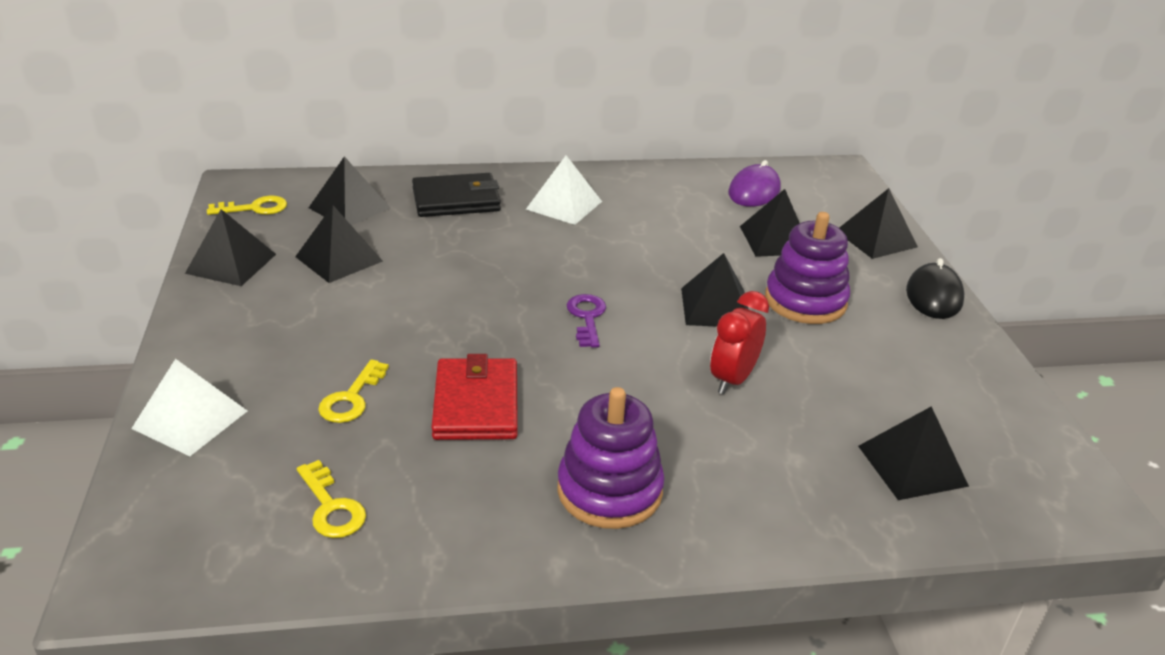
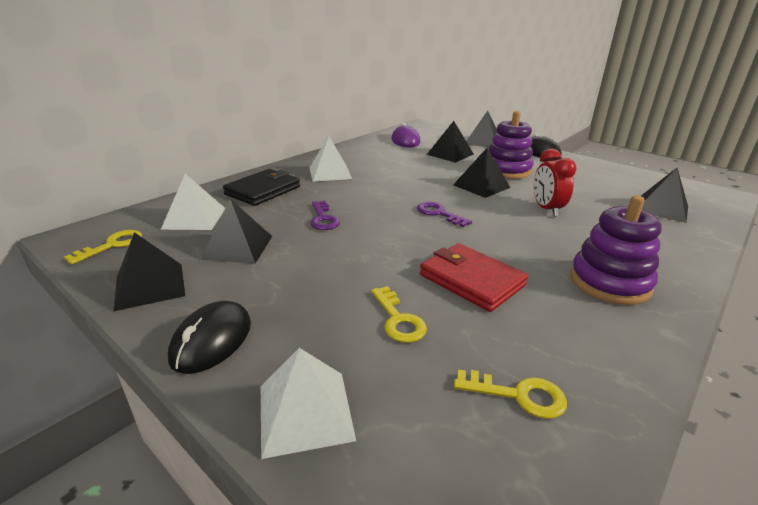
camera: 40 degrees left, 5 degrees down
(209, 334) = (212, 340): none -> black mouse
(349, 207) = (194, 218): black pyramid -> white pyramid
(457, 264) = (323, 219): none -> purple key

